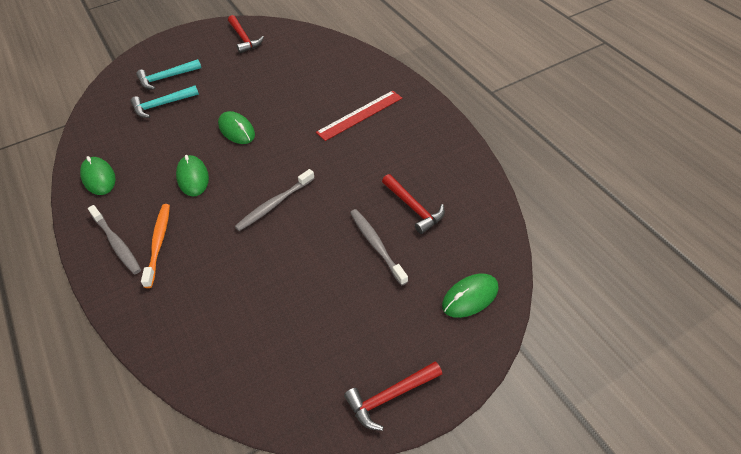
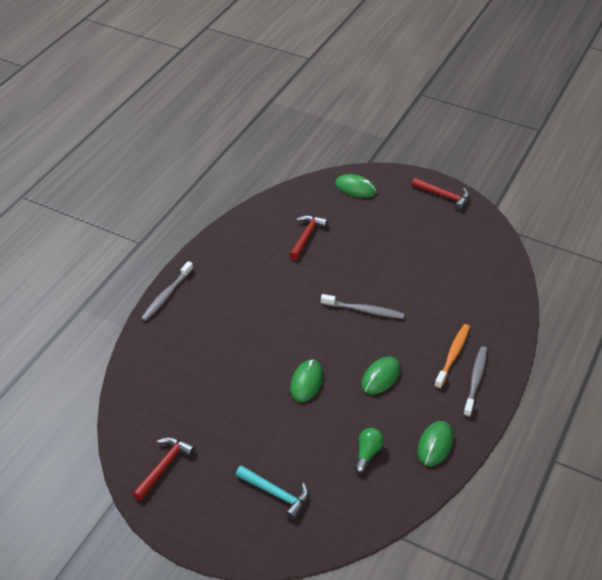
camera: 125 degrees left, 5 degrees down
(139, 135) = (367, 453): none -> green light bulb
(158, 243) = (453, 355): orange toothbrush -> orange toothbrush turned 150 degrees clockwise
(162, 105) = (317, 466): turquoise hammer -> none
(360, 115) = (228, 308): red ruler -> none
(376, 245) = (353, 241): grey toothbrush -> grey toothbrush (166, 295)

